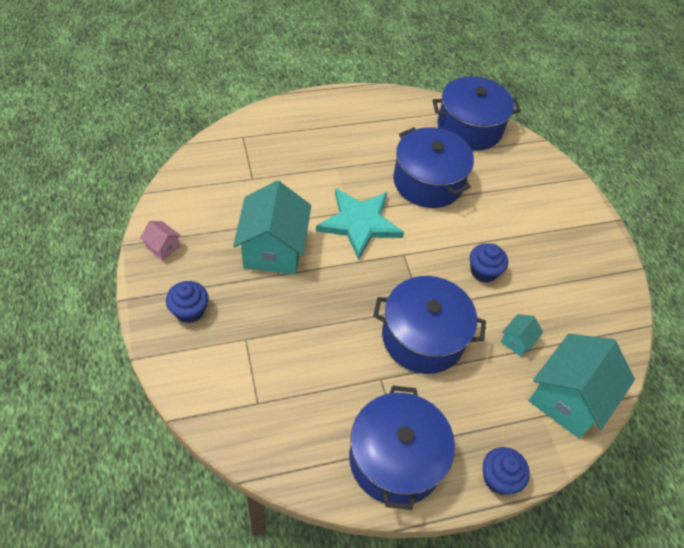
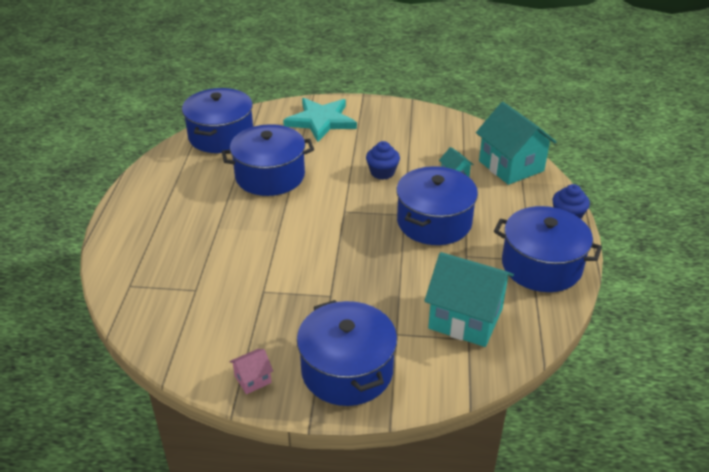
camera: 65 degrees left, 15 degrees down
(189, 311) = (347, 370): blue cupcake -> blue pot
(273, 249) = (298, 293): turquoise house -> turquoise house (465, 318)
(359, 223) = (295, 229): turquoise star -> turquoise star (321, 121)

